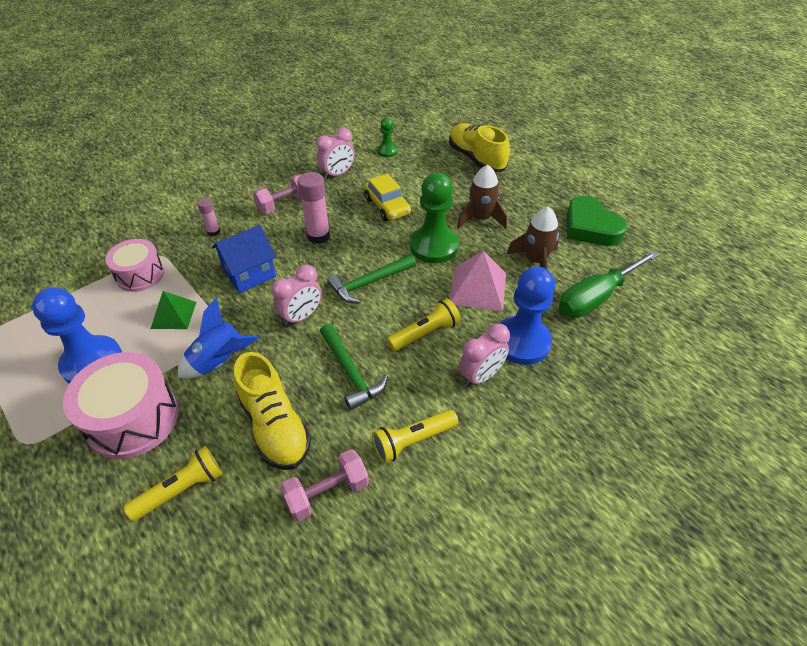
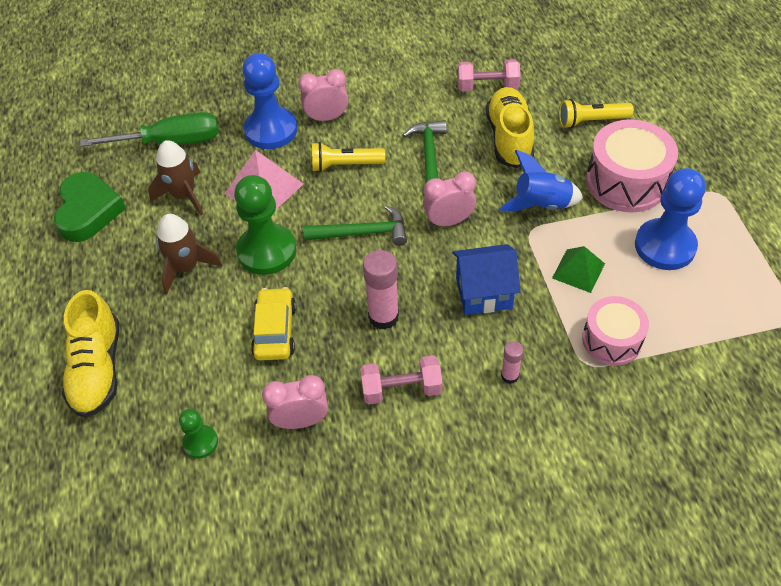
camera: 150 degrees left, 5 degrees up
(413, 441) = (410, 95): yellow flashlight -> none

